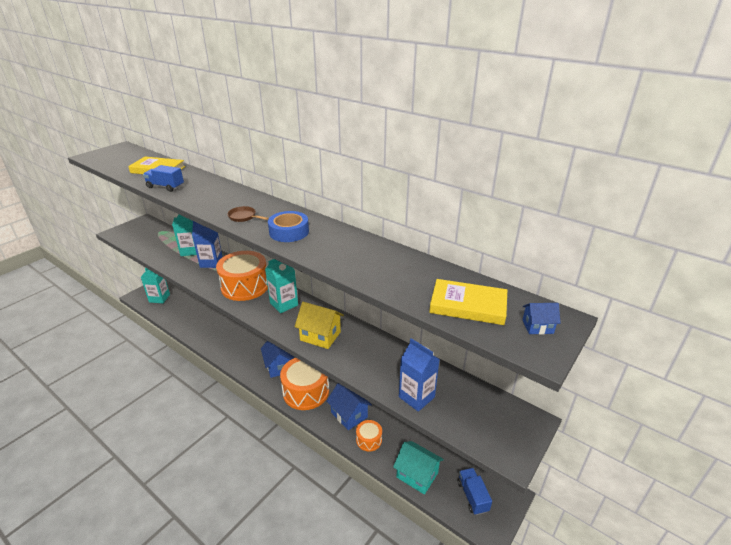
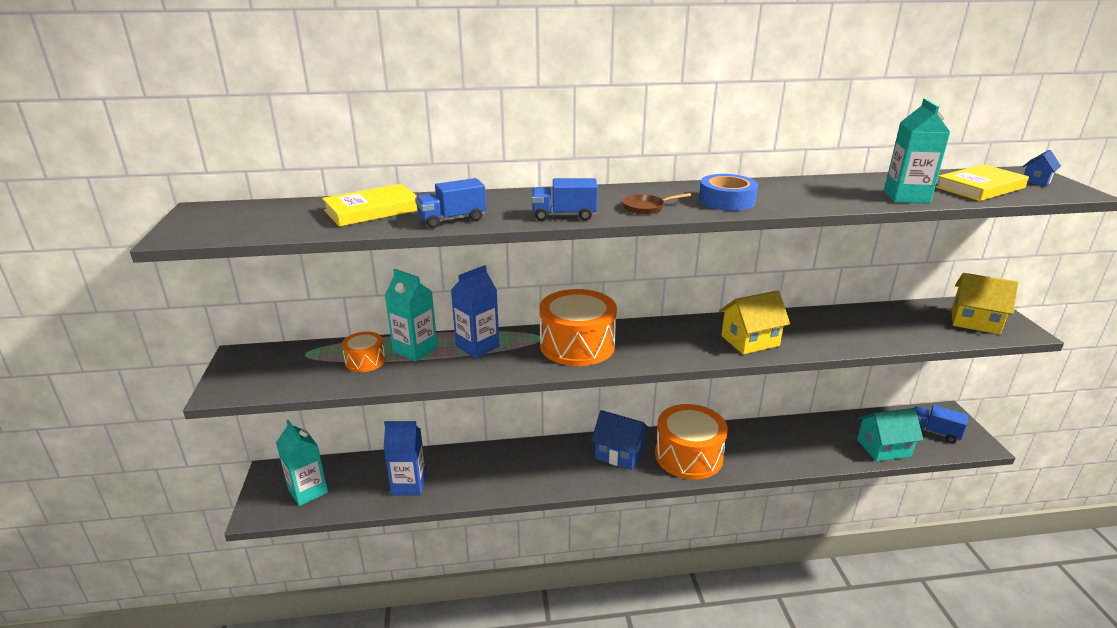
camera: 45 degrees left, 5 degrees down
(203, 204) = (564, 216): none -> blue truck
(284, 304) = (656, 337): turquoise carton -> turquoise carton (906, 197)
(349, 415) = (759, 445): blue house -> none
(369, 440) = (809, 452): orange drum -> orange drum (365, 361)
(416, 397) = (908, 335): blue carton -> blue carton (409, 485)
(489, 424) = (975, 322): none -> yellow house

